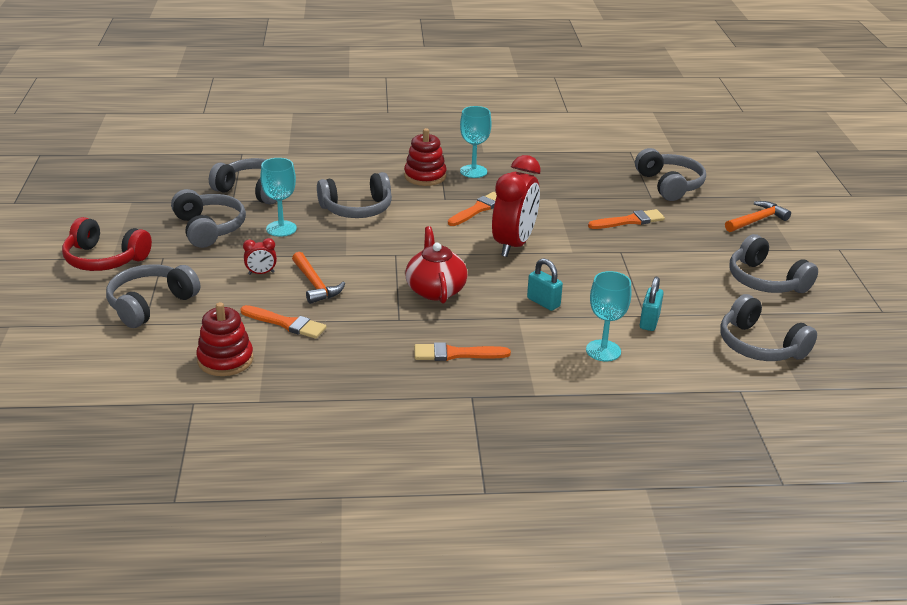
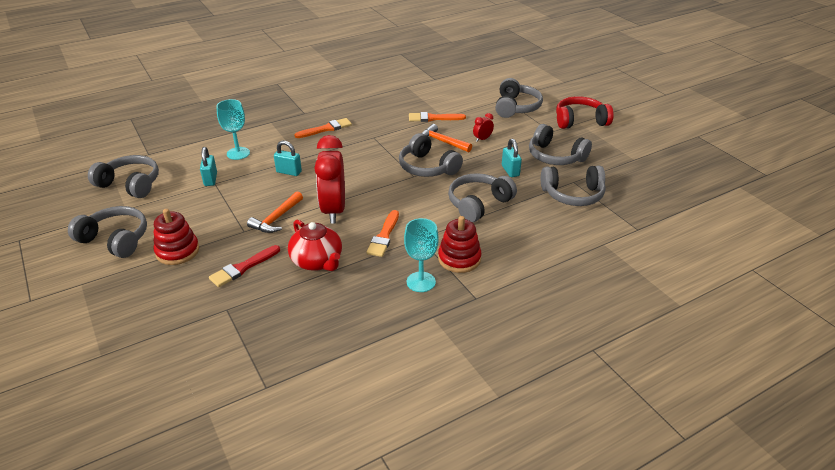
camera: 155 degrees right, 5 degrees up
(225, 360) = (442, 96): red stacking toy -> red stacking toy (177, 251)
(281, 228) = (510, 171): turquoise goblet -> turquoise padlock
(435, 289) = (366, 160): red teapot -> red teapot (317, 261)
(629, 221) = (243, 267): orange brush -> red brush
(669, 185) = (208, 337): grey headphones -> grey headphones (427, 167)
(757, 220) = (110, 312): orange hammer -> orange hammer (276, 218)

